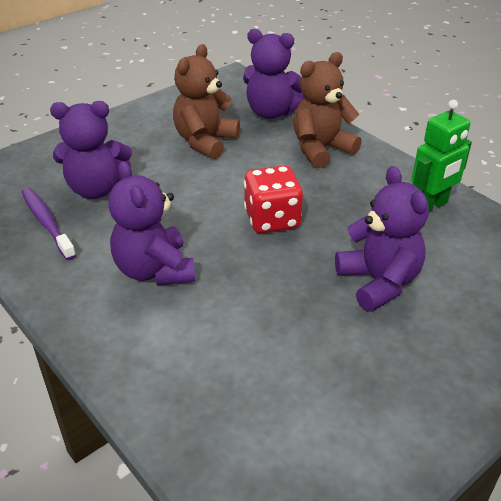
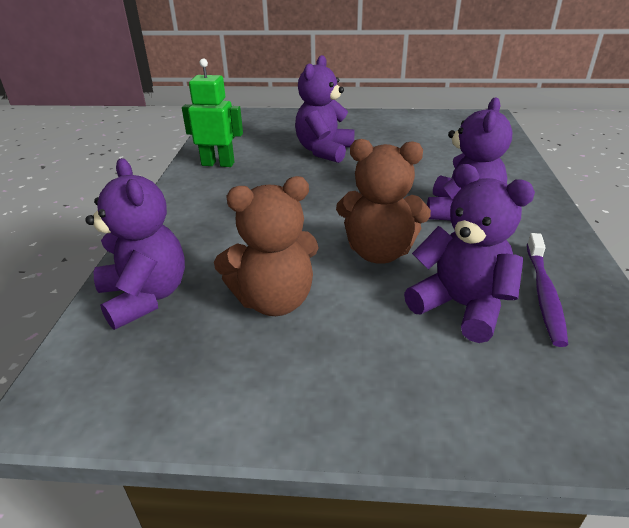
camera: 135 degrees left, 5 degrees down
(272, 219) = (330, 202): red dice -> none
(321, 149) = (193, 230): brown teddy bear -> brown teddy bear (379, 252)

